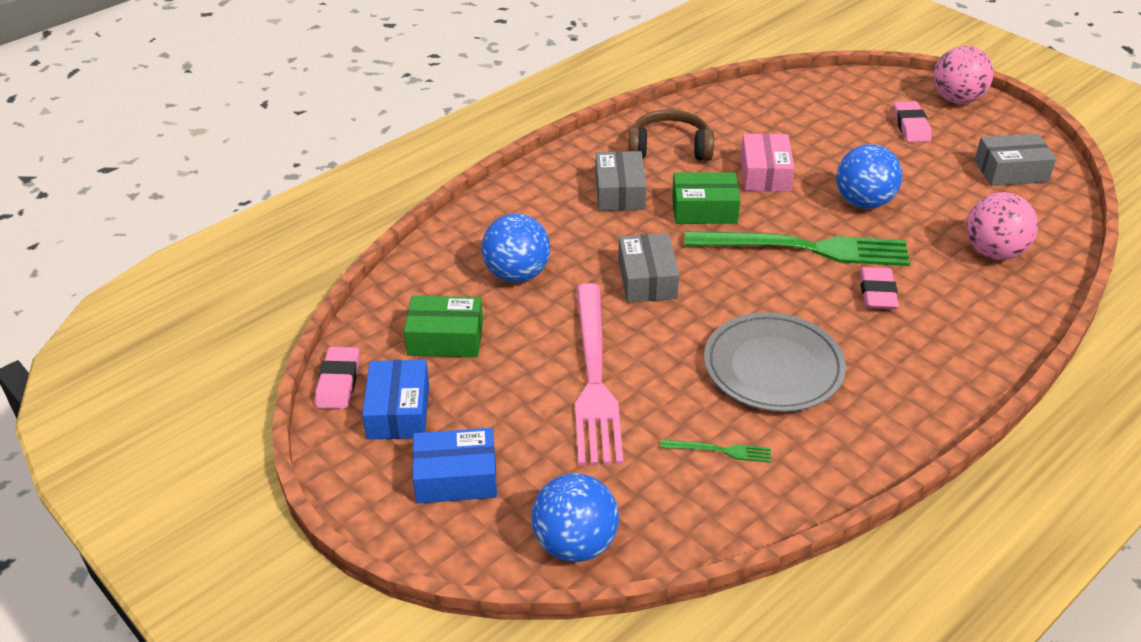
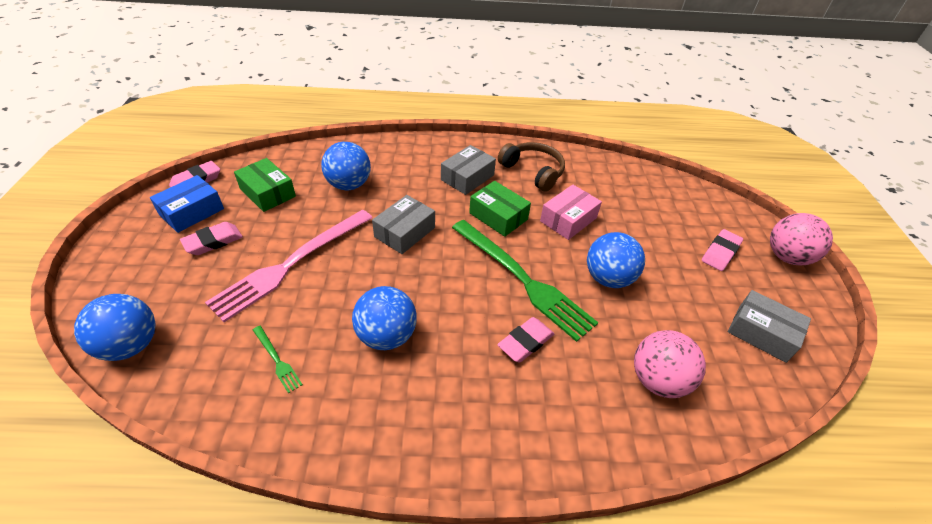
camera: 40 degrees right, 5 degrees up
(456, 477) = (154, 263): blue box -> none
(479, 417) = (213, 241): none -> pink eraser
(773, 367) = (386, 336): grey plate -> blue ball

